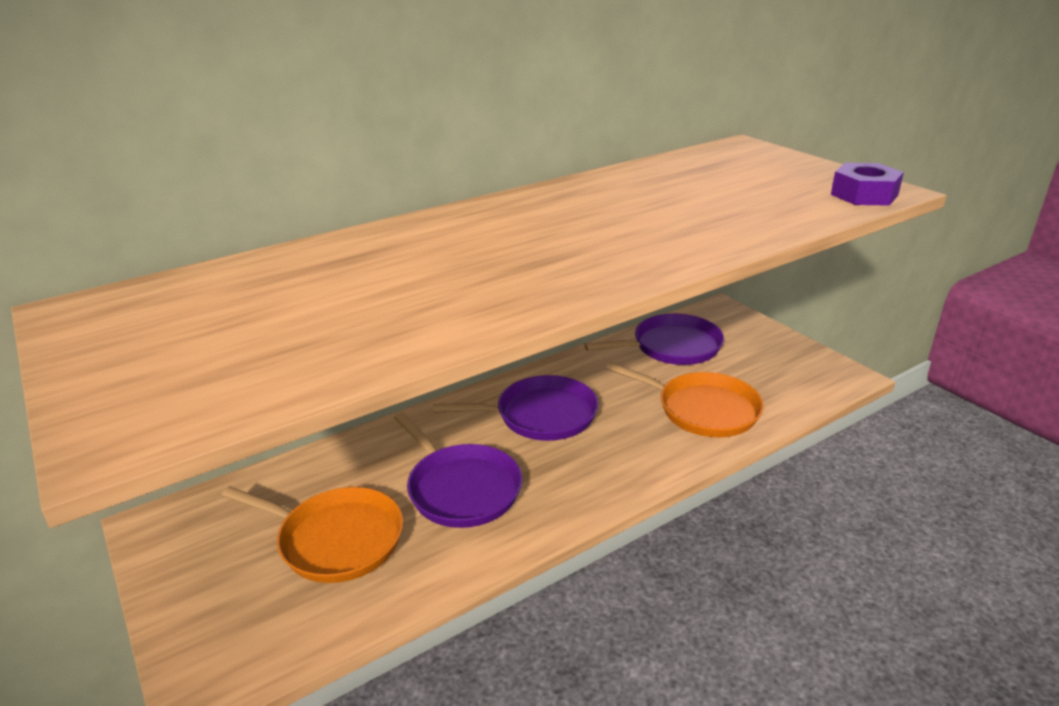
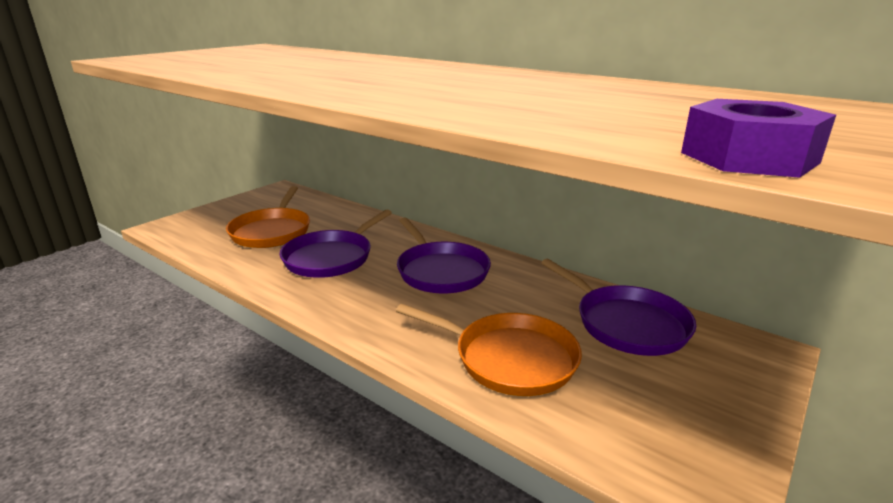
camera: 70 degrees right, 5 degrees down
(703, 410) = (510, 359): orange pan -> orange pan turned 75 degrees counterclockwise

